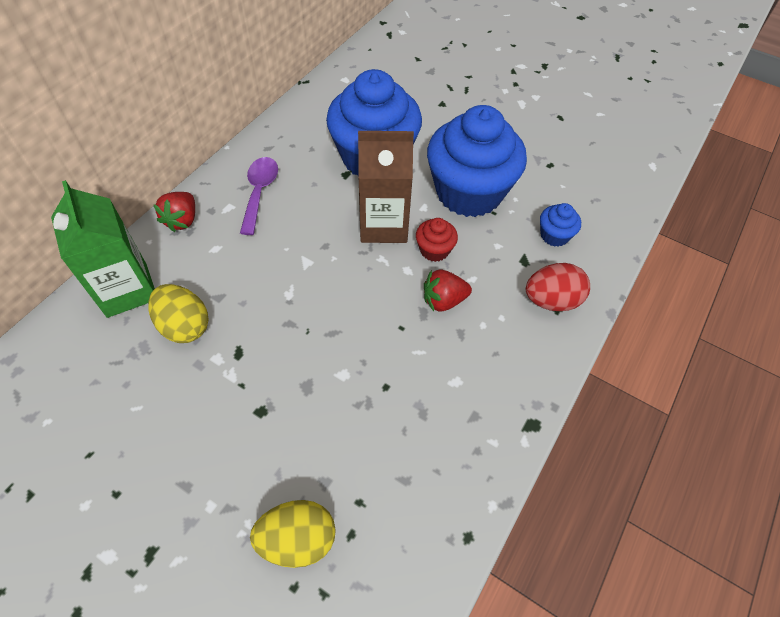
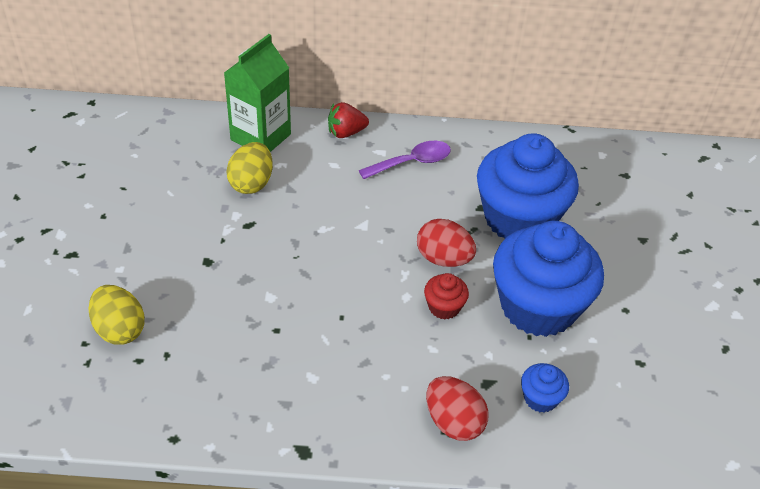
camera: 60 degrees right, 10 degrees down
(383, 225) = (443, 259): brown carton -> red egg
(443, 300) = (391, 336): red strawberry -> none

